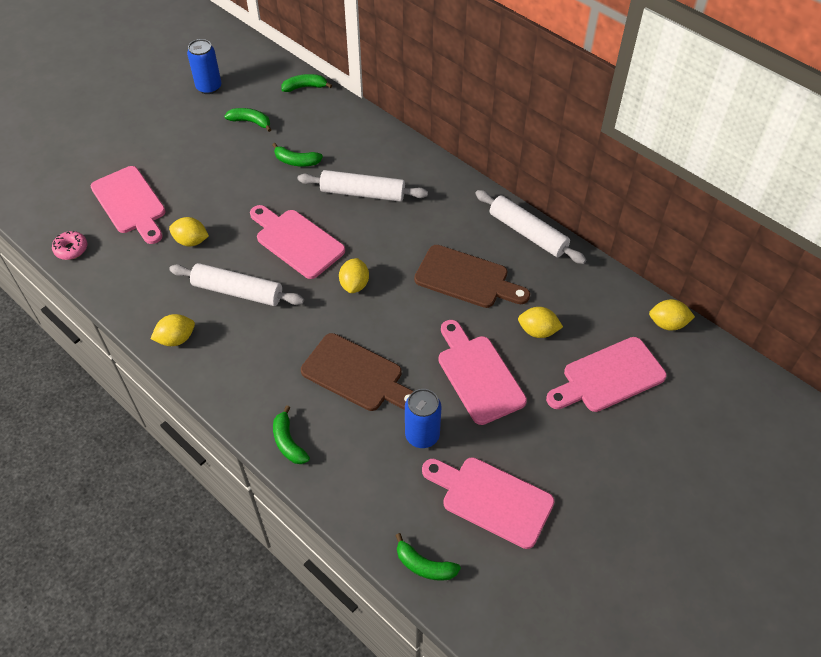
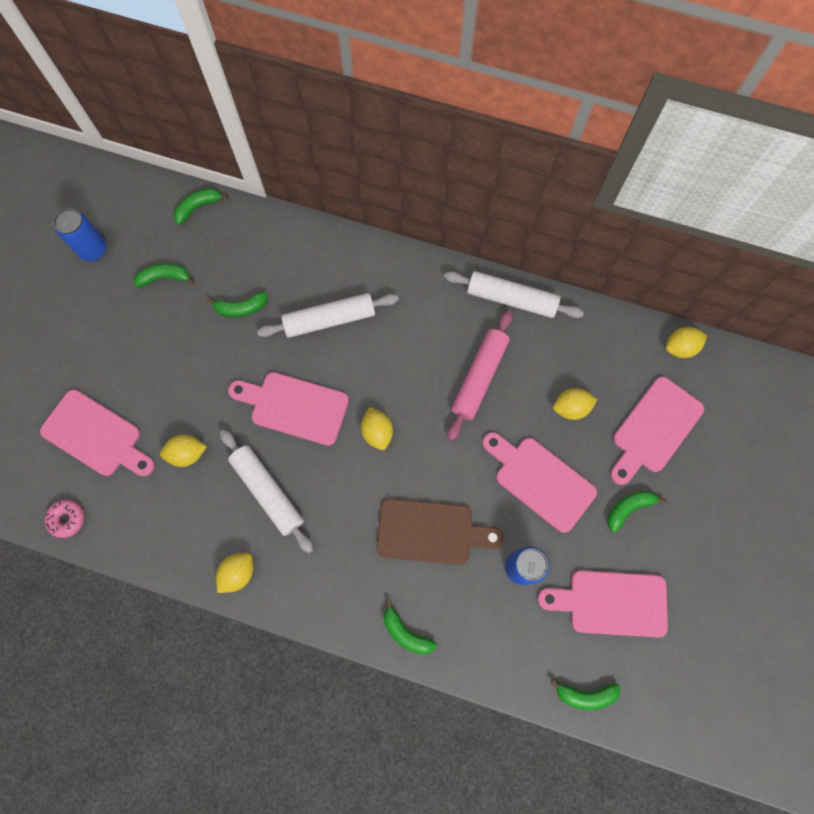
camera: 25 degrees left, 20 degrees up
(238, 291) = (268, 491): white rolling pin -> white rolling pin turned 60 degrees clockwise
(466, 278) = (479, 377): brown cutting board -> pink rolling pin
(550, 430) = (629, 508): none -> green banana

